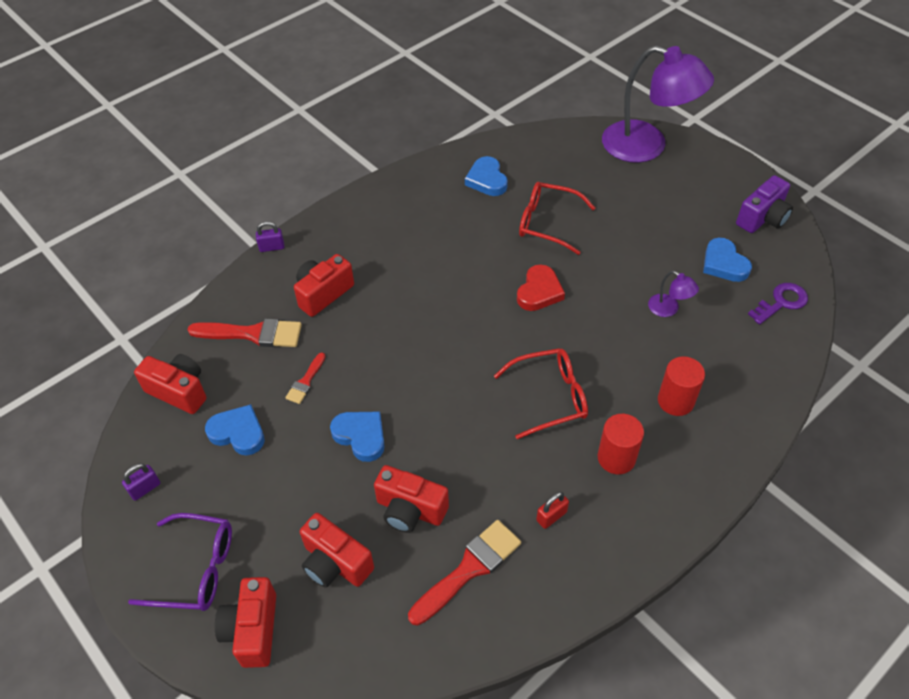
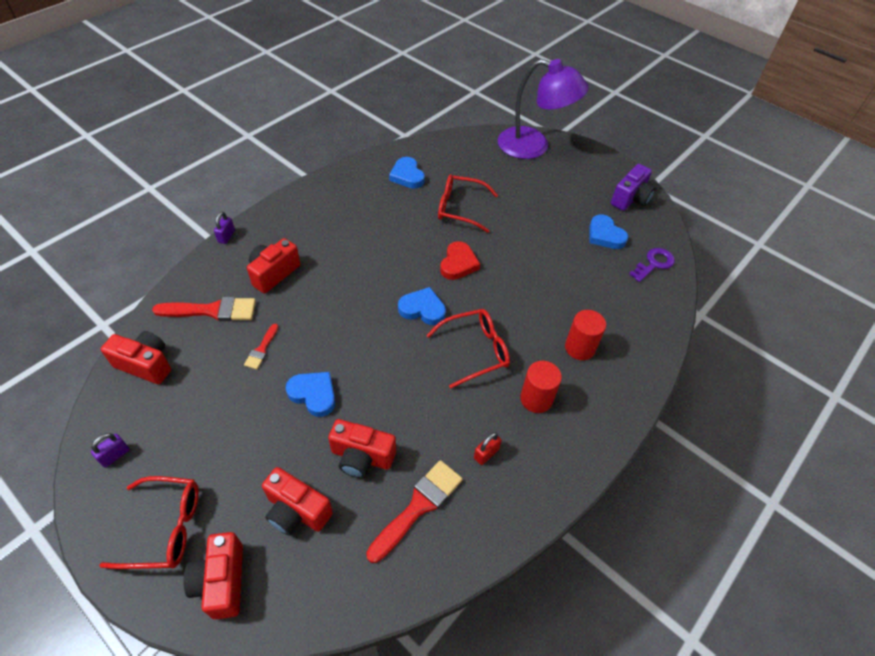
camera: 10 degrees left, 0 degrees up
(196, 569) = (165, 528): purple glasses -> red glasses
(238, 433) = (202, 398): blue heart -> blue heart (422, 309)
(272, 247) = (226, 236): purple padlock -> purple padlock turned 60 degrees counterclockwise
(668, 309) = (565, 273): purple lamp -> none

